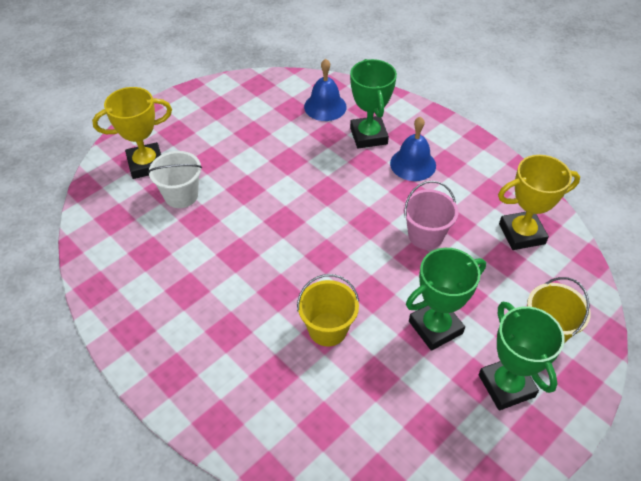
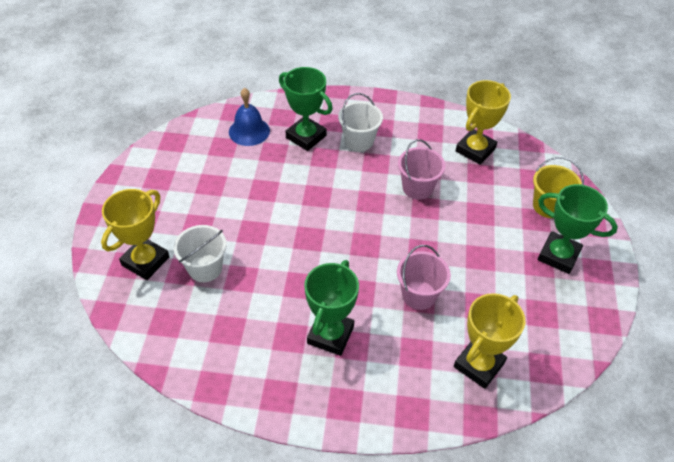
camera: 40 degrees left, 0 degrees up
(317, 428) = (479, 365): none -> yellow trophy
(327, 329) = (419, 295): yellow bucket -> pink bucket
(413, 164) = (359, 141): blue bell -> white bucket
(435, 327) = (484, 247): green trophy -> green trophy (330, 335)

